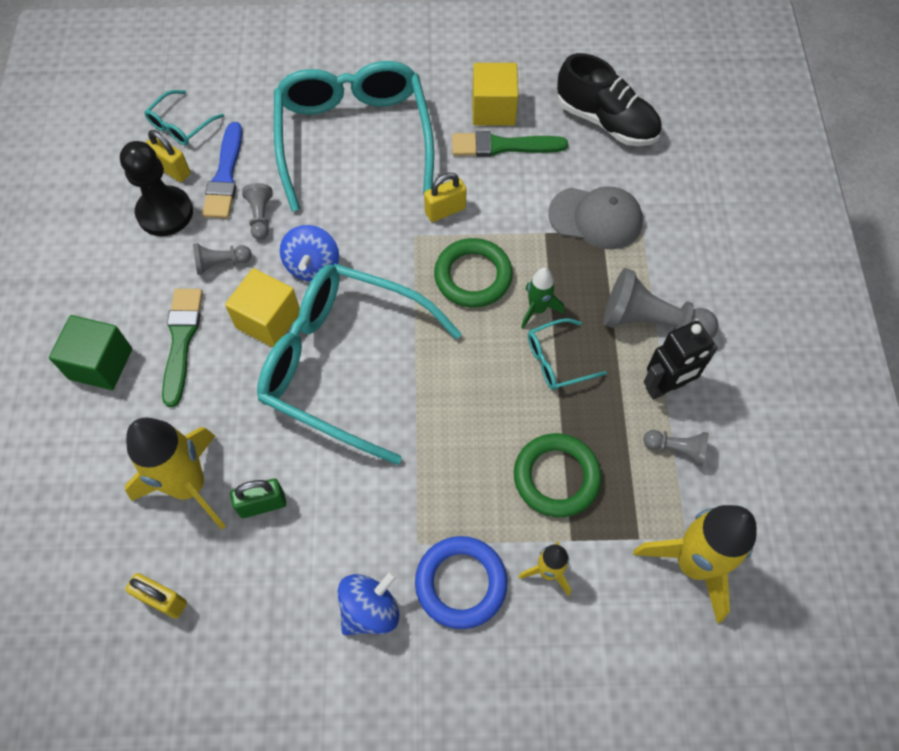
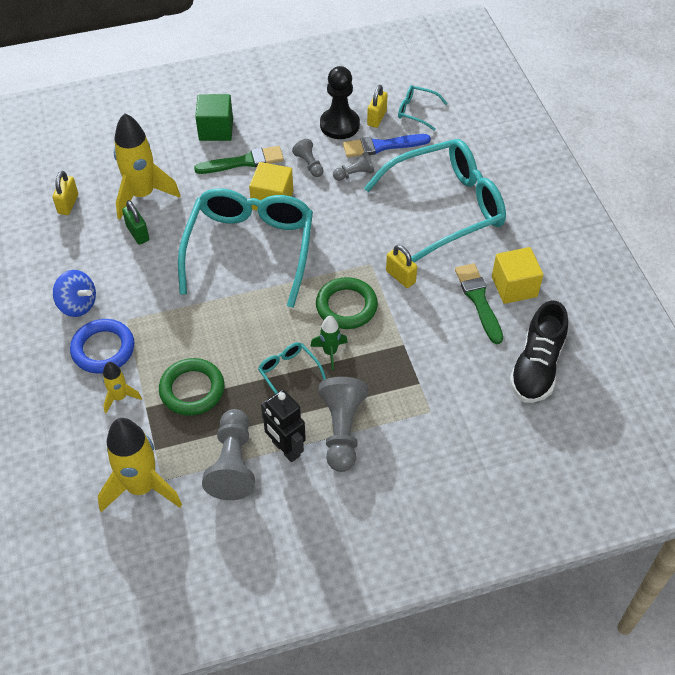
camera: 75 degrees right, 10 degrees down
(313, 266) = (323, 212): blue spinning top -> none
(596, 218) = (431, 376): grey cap -> none
(676, 449) = (233, 464): grey pawn -> grey pawn, size x1.88

